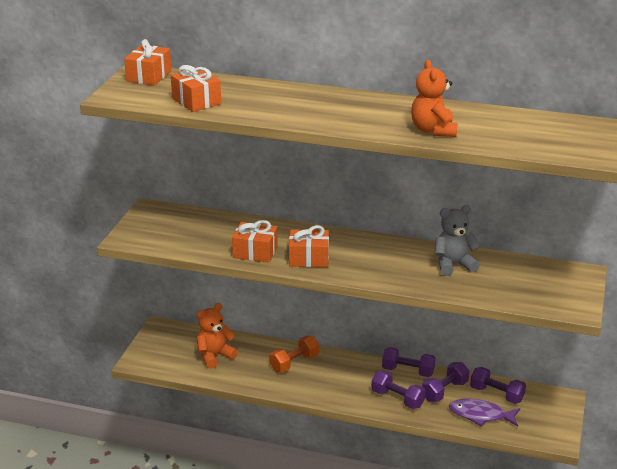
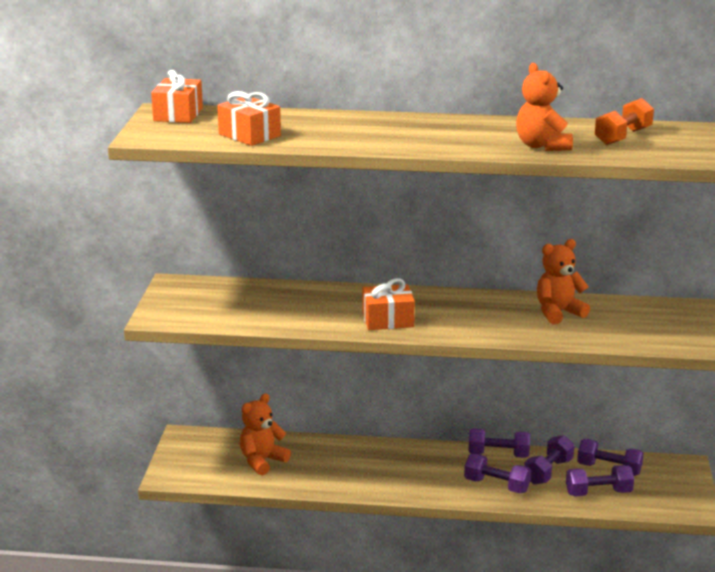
camera: 10 degrees left, 5 degrees down
(255, 252) = (321, 319): orange gift -> none
(294, 363) = (361, 459): orange dumbbell -> orange dumbbell (622, 137)
(453, 265) = (558, 312): grey teddy bear -> orange teddy bear
(480, 415) = (598, 493): purple fish -> purple dumbbell

